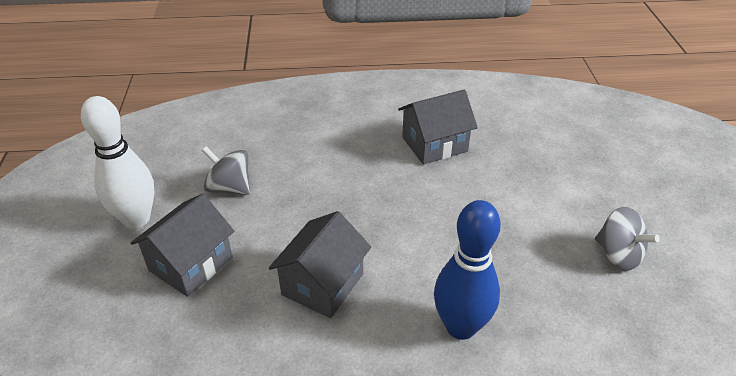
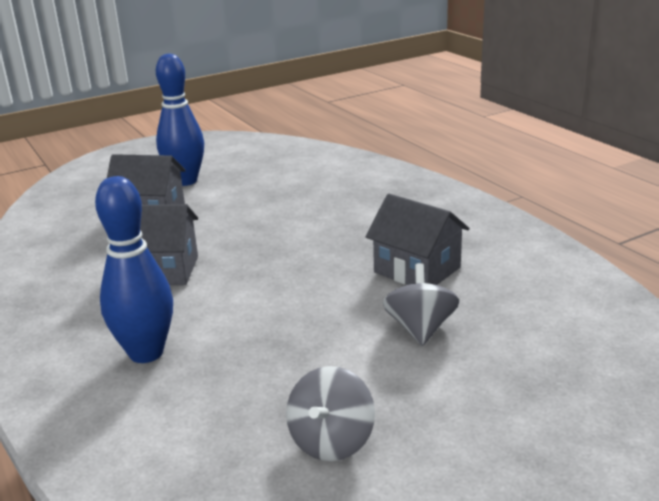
camera: 65 degrees right, 15 degrees down
(136, 219) = (185, 181): white bowling pin -> blue bowling pin
(229, 187) = (250, 199): grey spinning top -> grey spinning top (420, 329)

